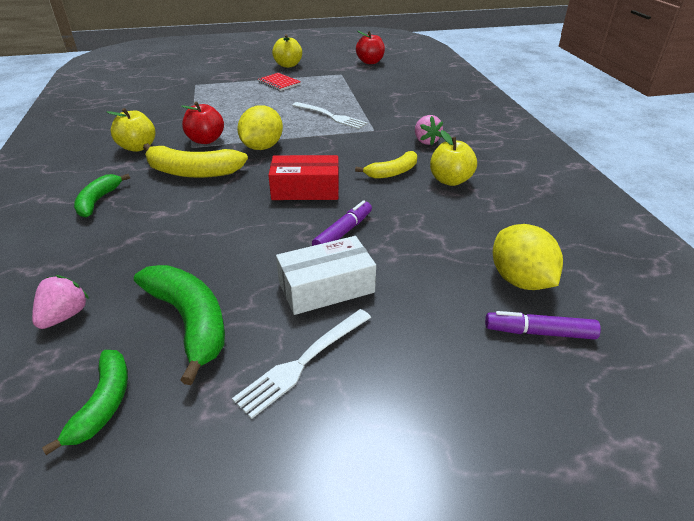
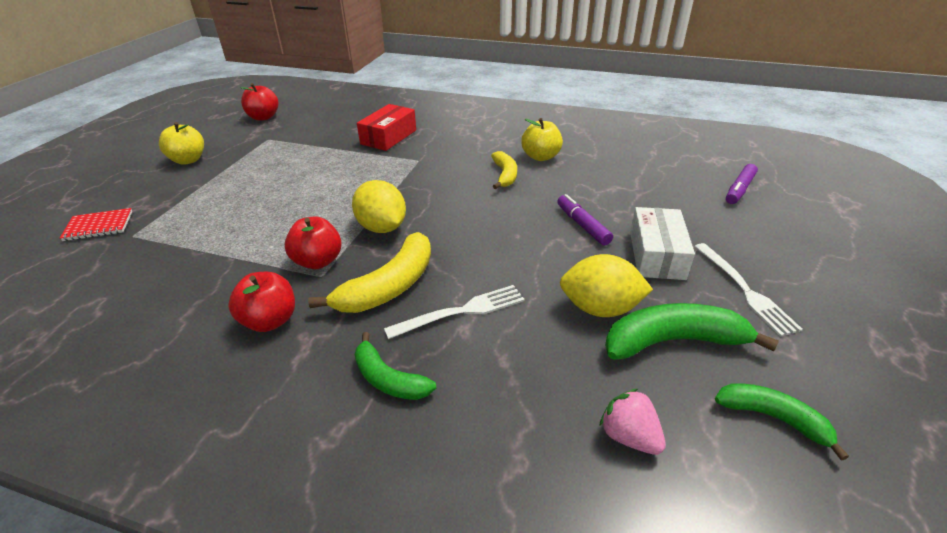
camera: 60 degrees left, 0 degrees up
(138, 147) = (270, 320): yellow apple -> red apple
(279, 83) = (231, 178): red notebook -> red notebook (99, 226)
(305, 189) = (495, 224): red box -> red box (388, 137)
(331, 116) = (362, 172): white fork -> white fork (462, 311)
(426, 141) = (467, 145): pink strawberry -> none
(520, 280) = (684, 176): yellow lemon -> yellow lemon (600, 308)

